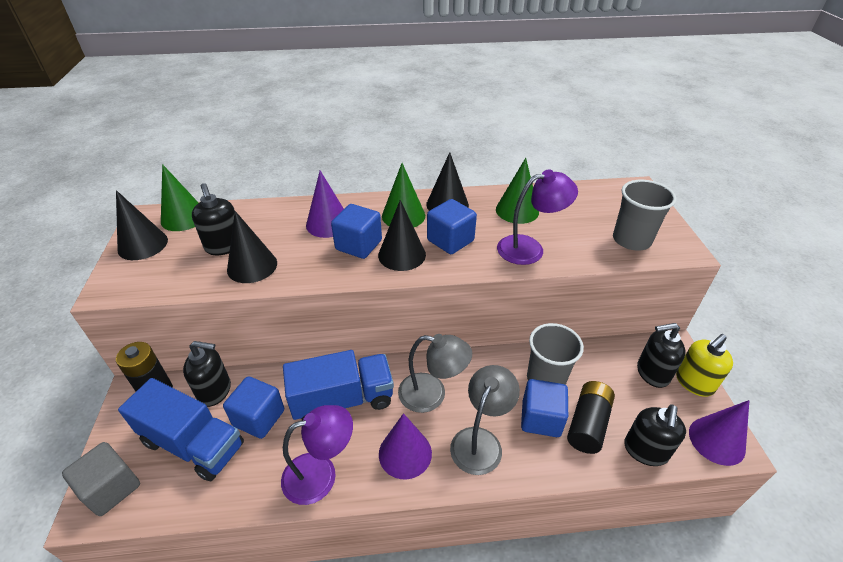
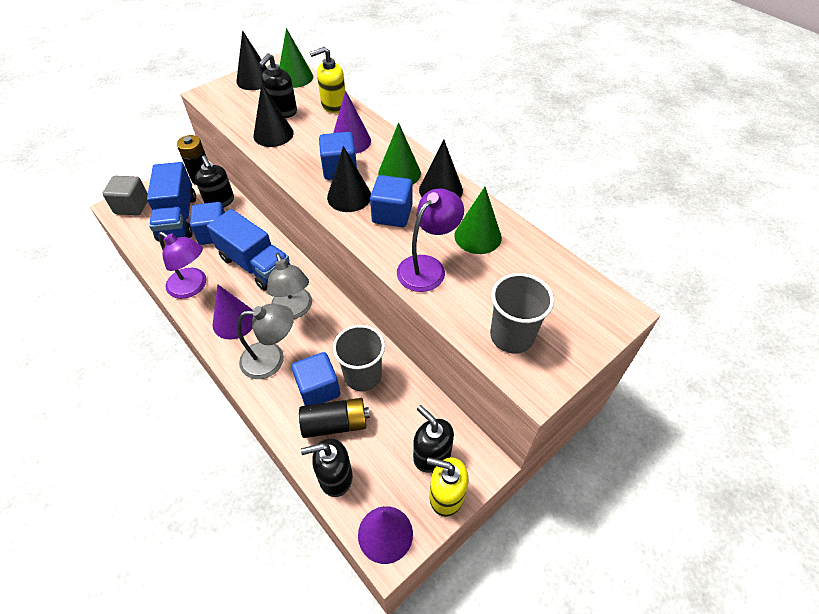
camera: 55 degrees right, 10 degrees up
(263, 212) = (333, 105): none -> yellow soap dispenser
(529, 248) = (427, 267): purple lamp -> purple lamp turned 90 degrees counterclockwise

